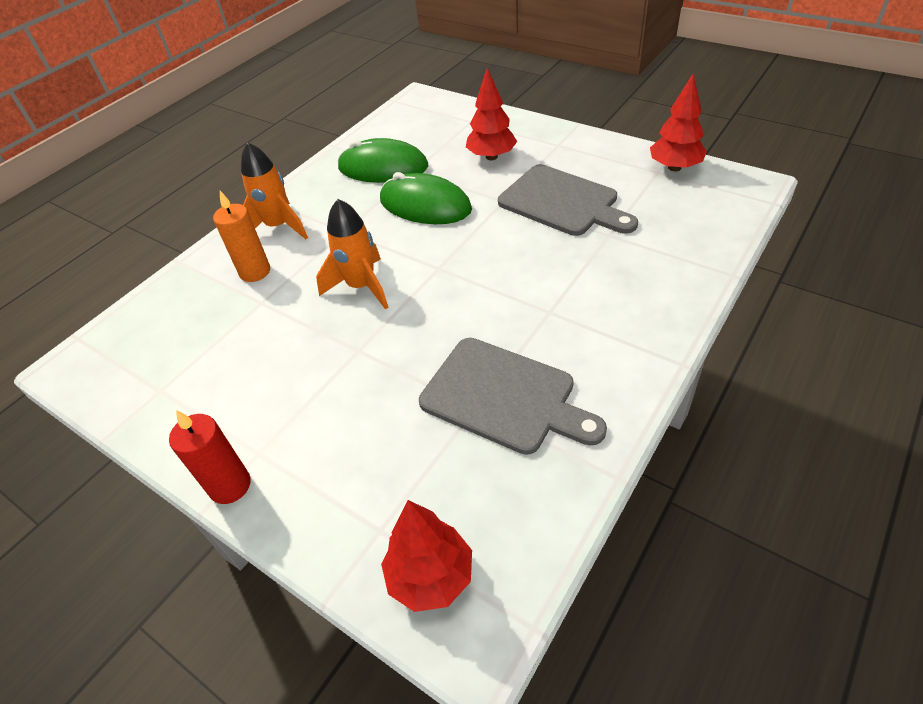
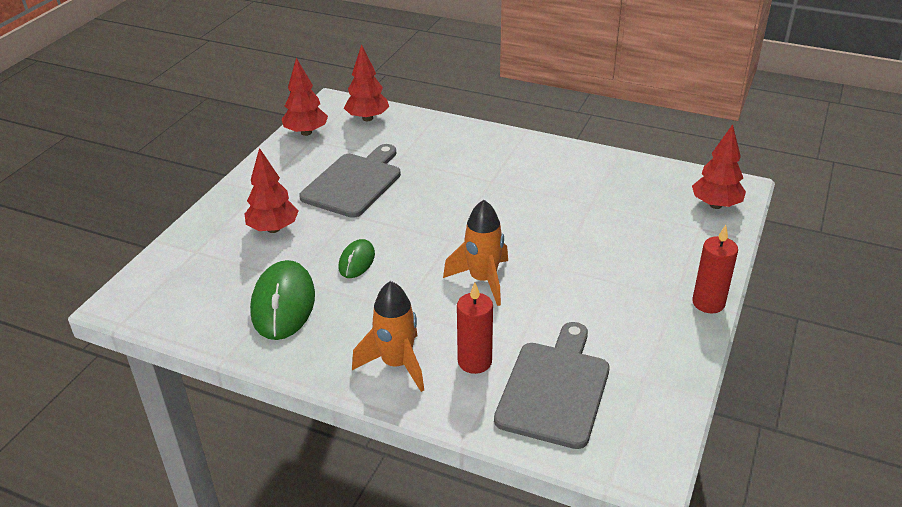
camera: 105 degrees left, 10 degrees down
(255, 272) = (474, 361): orange candle -> red candle
(425, 205) = (357, 261): green mouse -> green mouse, size x0.55
(504, 397) = (578, 193): grey cutting board -> grey cutting board (555, 389)
(711, 211) = (367, 118): none -> red tree

